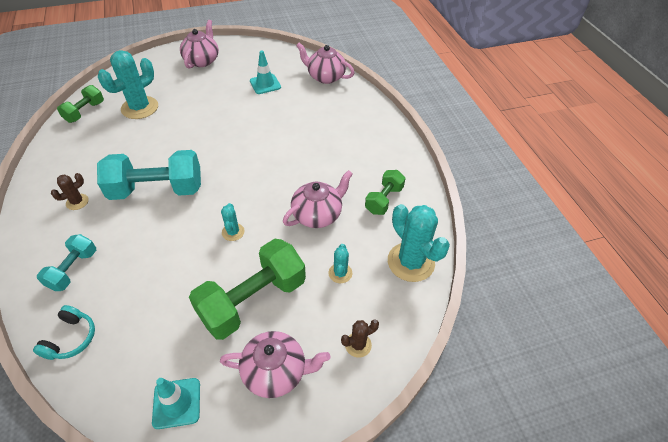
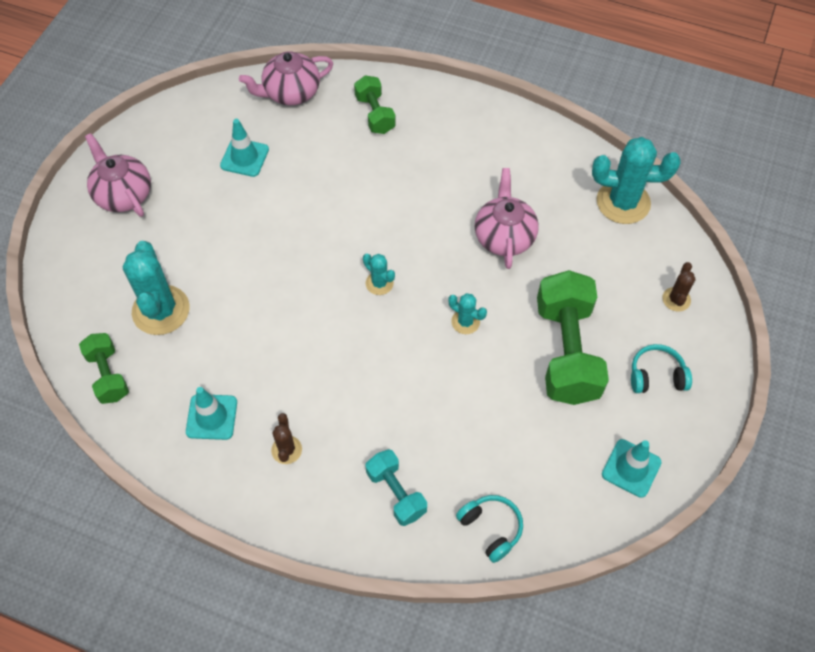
camera: 50 degrees left, 10 degrees up
(82, 161) = (211, 417): none -> turquoise traffic cone
(157, 190) = (338, 360): turquoise dumbbell -> none
(276, 372) = (656, 376): pink teapot -> turquoise headphones
(340, 273) = (591, 264): turquoise cactus -> turquoise cactus (379, 283)
(384, 200) = (532, 170): green dumbbell -> green dumbbell (375, 114)

